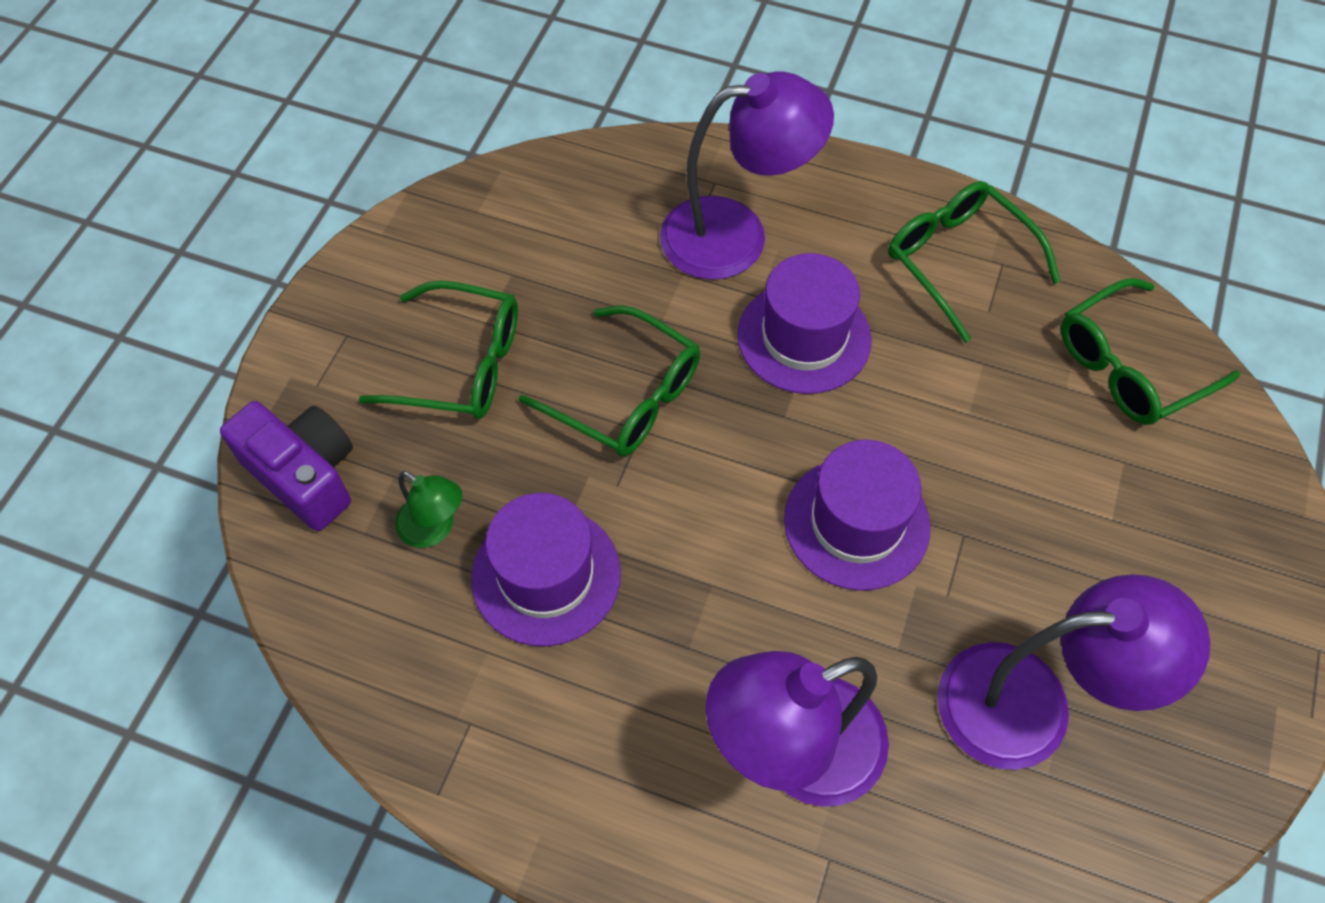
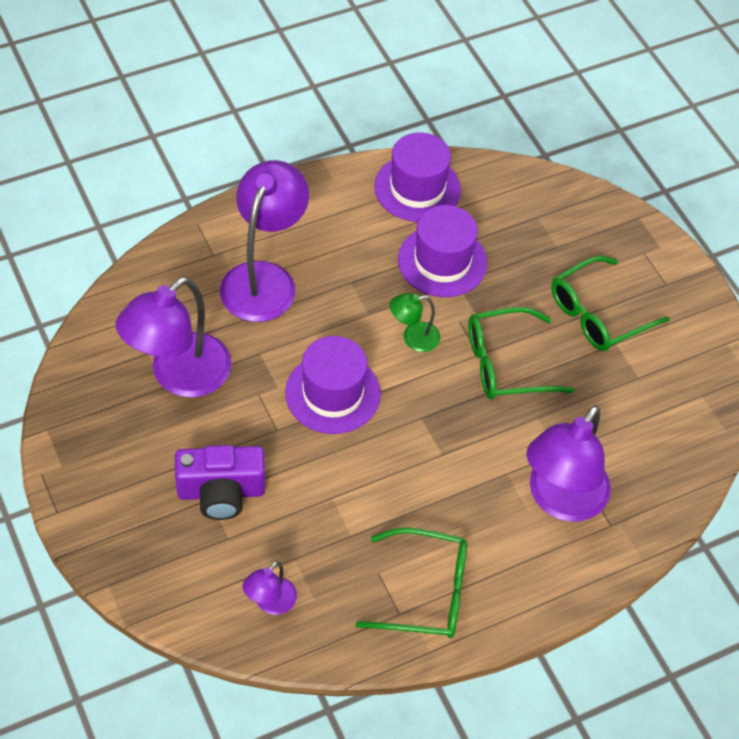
camera: 130 degrees right, 5 degrees down
(305, 475) = (593, 217): purple camera -> purple camera (221, 492)
(434, 529) = (511, 241): green lamp -> green lamp (413, 338)
(804, 337) = (458, 469): purple hat -> purple hat (417, 188)
(1130, 366) = (270, 603): green glasses -> purple lamp

